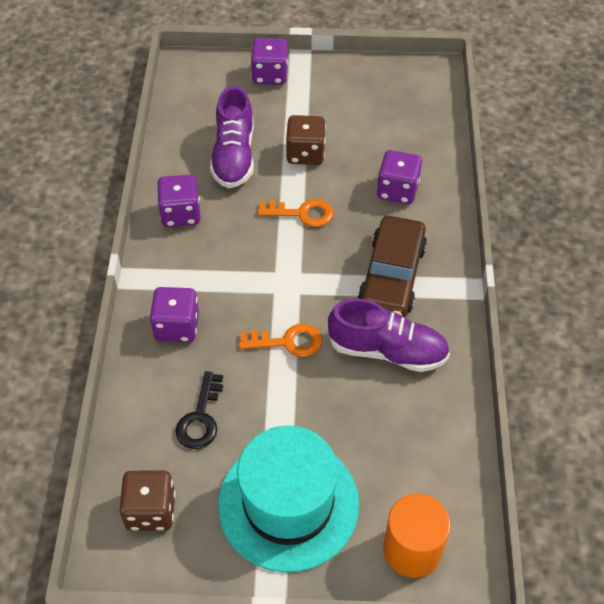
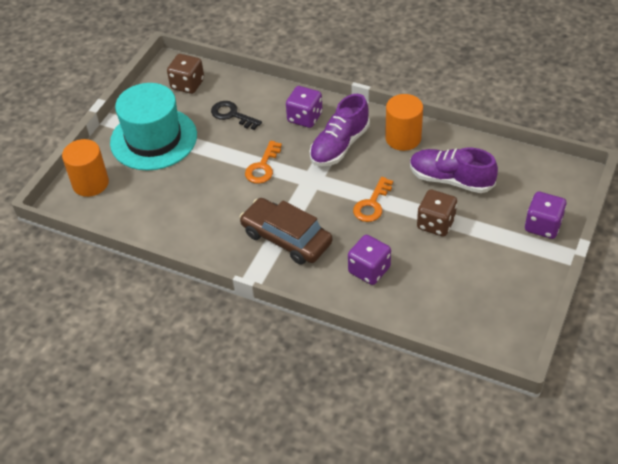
camera: 115 degrees right, 5 degrees down
(181, 214) = (403, 138): purple dice -> orange cylinder
(387, 350) = (226, 215): purple shoe -> purple shoe (339, 146)

